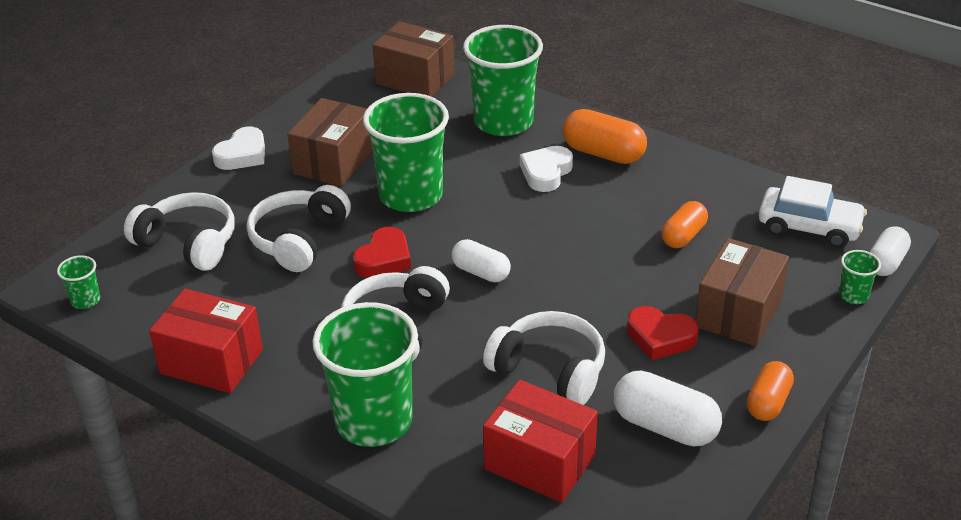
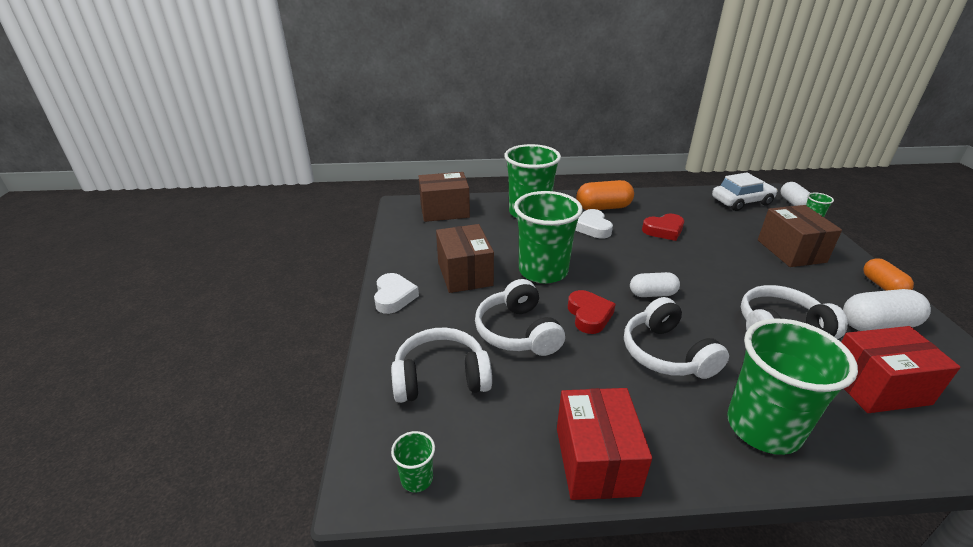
camera: 40 degrees left, 5 degrees down
(211, 361) = (596, 460): red box -> red box turned 75 degrees counterclockwise
(660, 337) = (788, 280): red heart -> red heart (663, 230)
(683, 236) = (705, 228): orange capsule -> none

